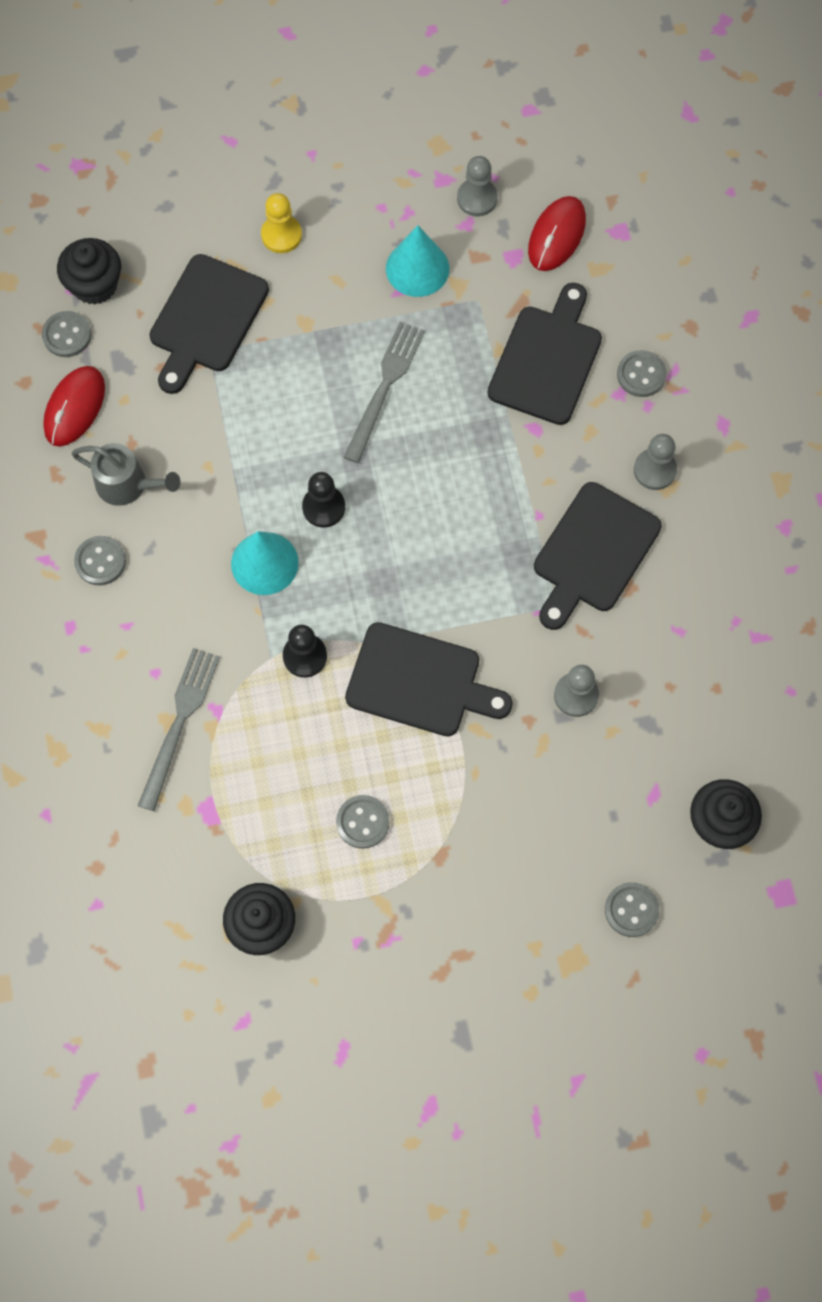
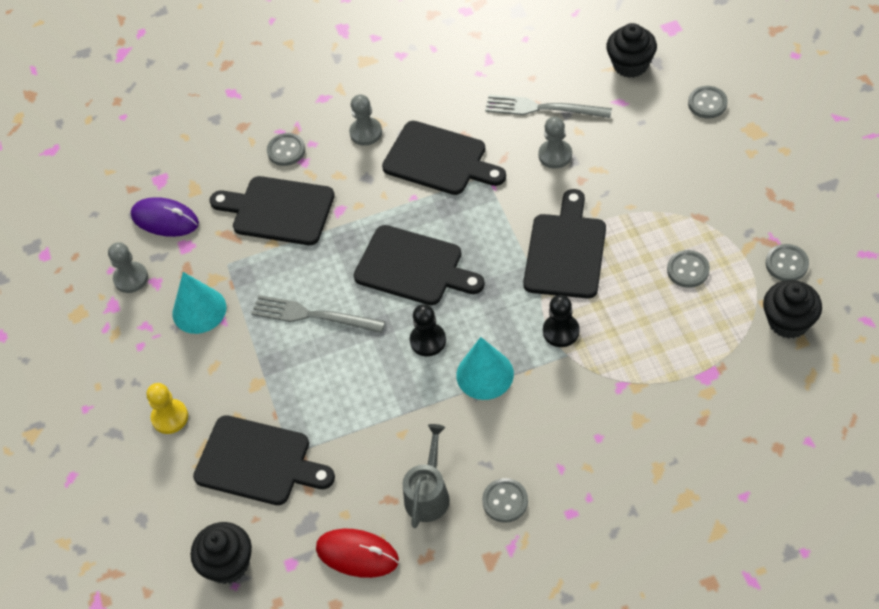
camera: 90 degrees left, 15 degrees down
(67, 335) = (283, 577): grey button -> grey button (786, 264)
(179, 723) = (638, 410): grey fork -> grey fork (543, 108)
(431, 503) = (413, 267): none -> black cutting board
(556, 236) = (165, 219): red mouse -> purple mouse

